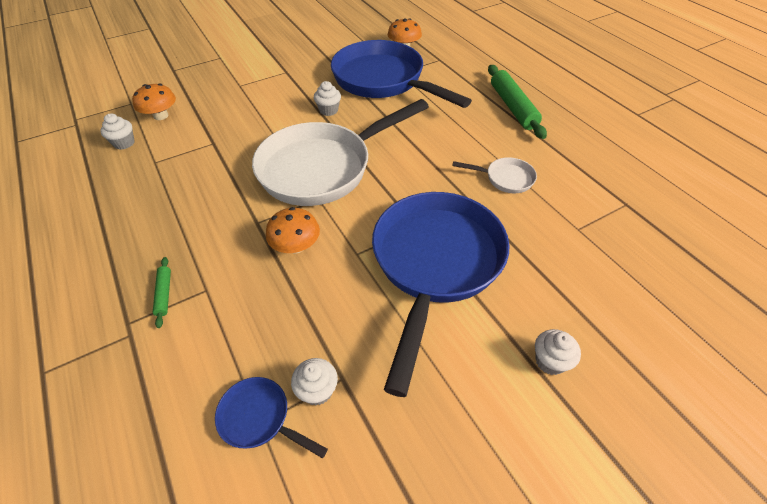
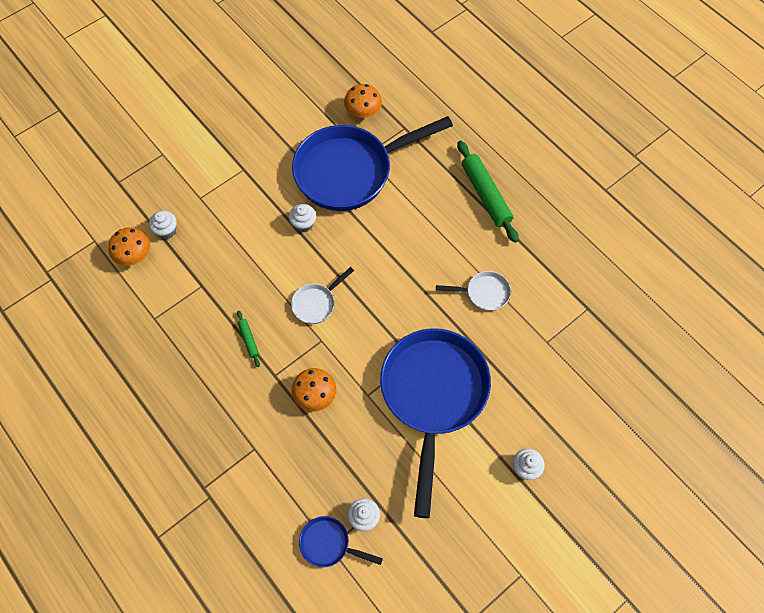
camera: 10 degrees left, 15 degrees up
(124, 143) = (113, 298): white cupcake -> white cupcake (166, 231)
(164, 294) = (222, 458): green rolling pin -> green rolling pin (248, 340)
(323, 168) = (316, 303): white pan -> white pan, size x0.42
(383, 81) = (350, 171): blue pan -> blue pan turned 60 degrees counterclockwise

